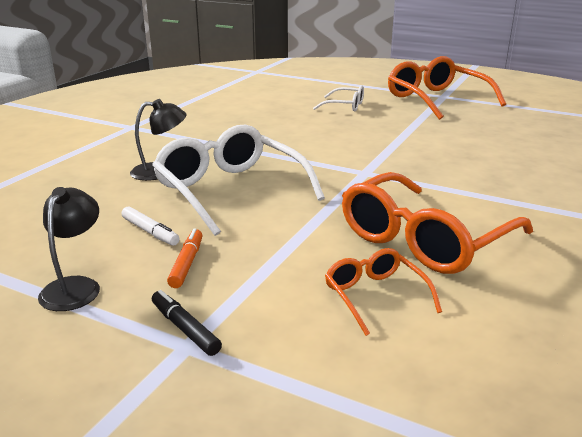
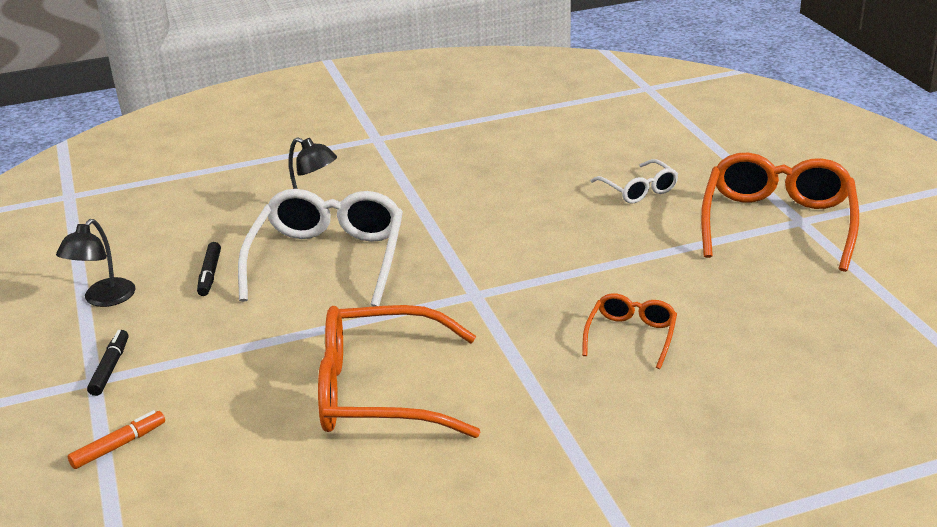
camera: 45 degrees right, 5 degrees up
(75, 286) = (103, 299): black lamp -> black lamp turned 150 degrees clockwise
(150, 232) = (209, 274): white marker -> black marker
(187, 263) = (187, 317): orange marker -> orange marker (119, 445)
(375, 296) = (251, 415): orange glasses -> orange glasses (631, 336)

